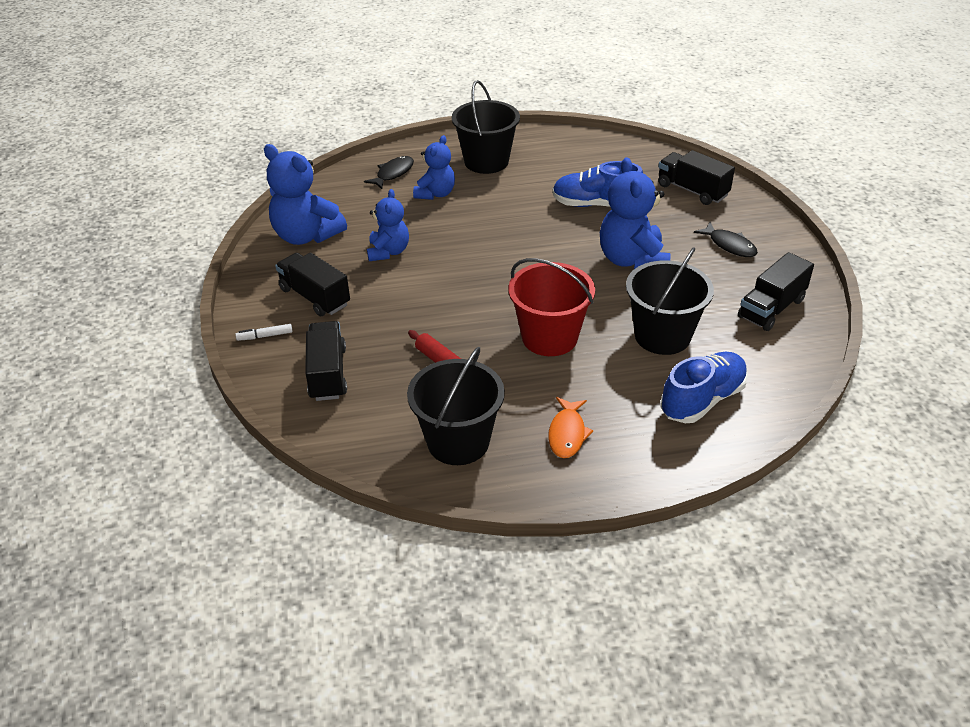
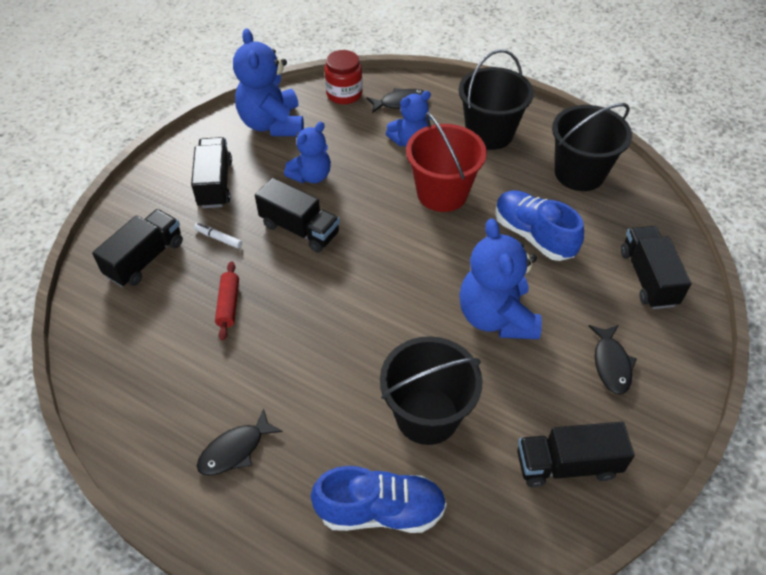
camera: 40 degrees right, 10 degrees up
(265, 336) = (146, 196): white marker -> white marker (218, 238)
(339, 189) = (344, 94): none -> red jar
(427, 287) = (300, 229): none -> black truck
(458, 442) = (154, 390): black bucket -> black bucket (579, 173)
(549, 337) = (333, 345): red bucket -> red bucket (442, 193)
(567, 434) = (235, 450): orange fish -> black fish
(632, 260) = (496, 317): blue teddy bear -> blue teddy bear turned 45 degrees counterclockwise

